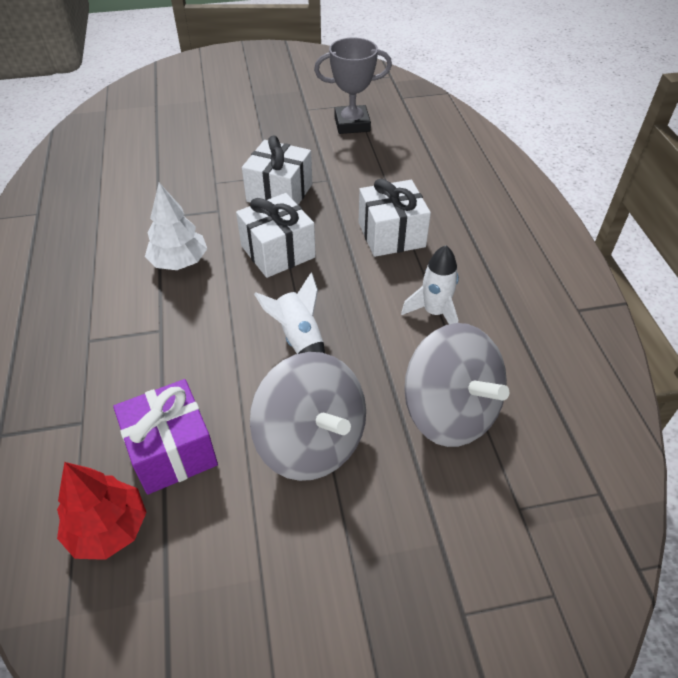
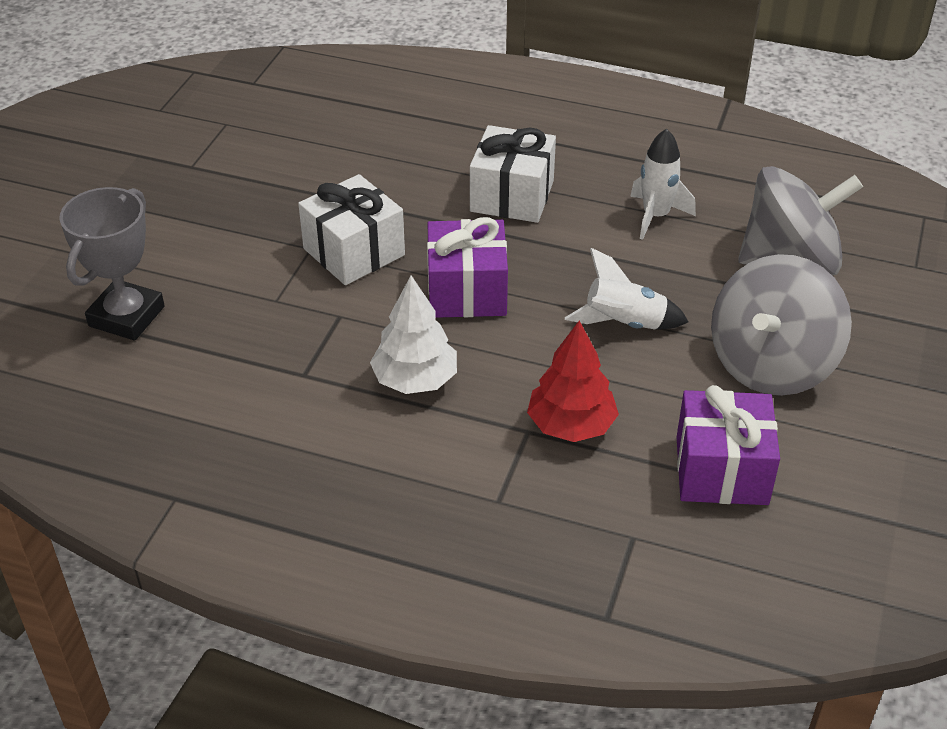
camera: 60 degrees left, 5 degrees down
(108, 528) = (795, 547): red tree -> red tree (571, 425)
(278, 252) = (467, 291): white gift -> purple gift
(311, 442) = (771, 364): grey spinning top -> grey spinning top turned 135 degrees clockwise
(352, 124) = (268, 143): grey trophy -> grey trophy (126, 316)

